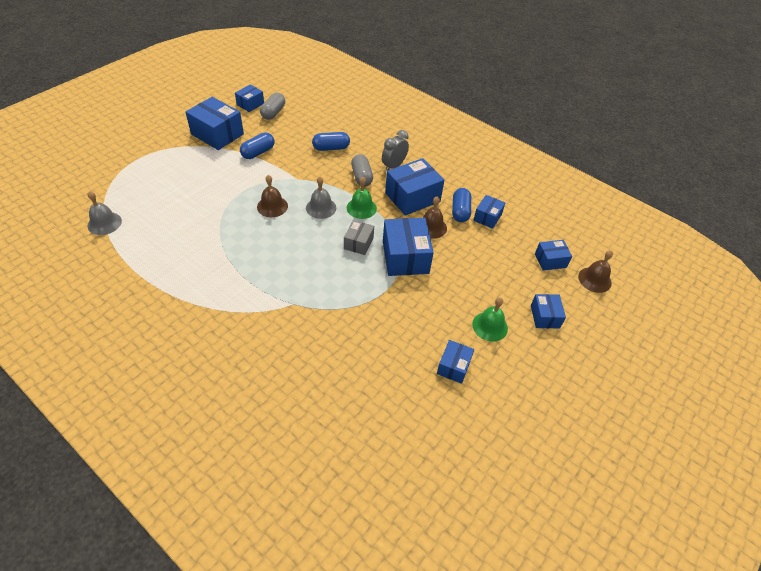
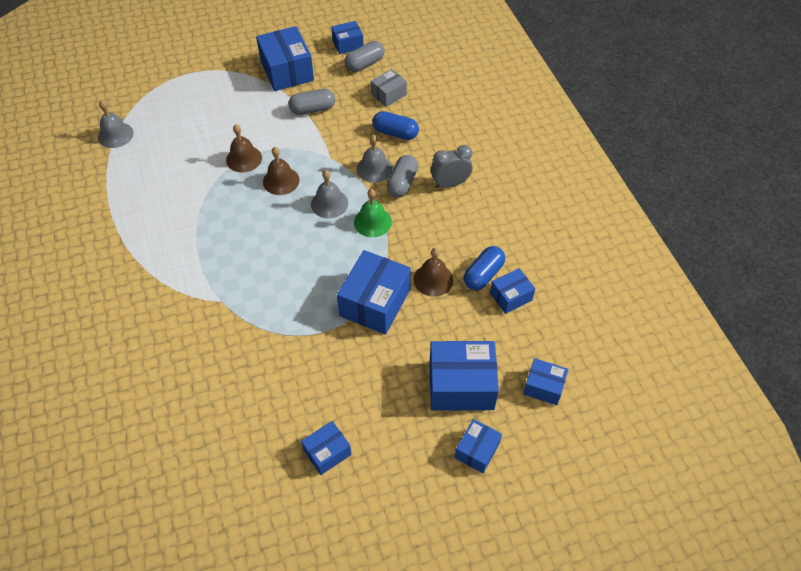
camera: 35 degrees right, 5 degrees up
(258, 152) = (312, 109): blue capsule -> grey capsule
(335, 175) = (374, 169): none -> grey bell
(358, 243) = (337, 263): grey box -> grey box (389, 94)
(412, 197) = (441, 233): blue box -> blue box (461, 385)
(490, 326) = (403, 429): green bell -> none
(594, 279) = (580, 437): brown bell -> brown bell (244, 159)

